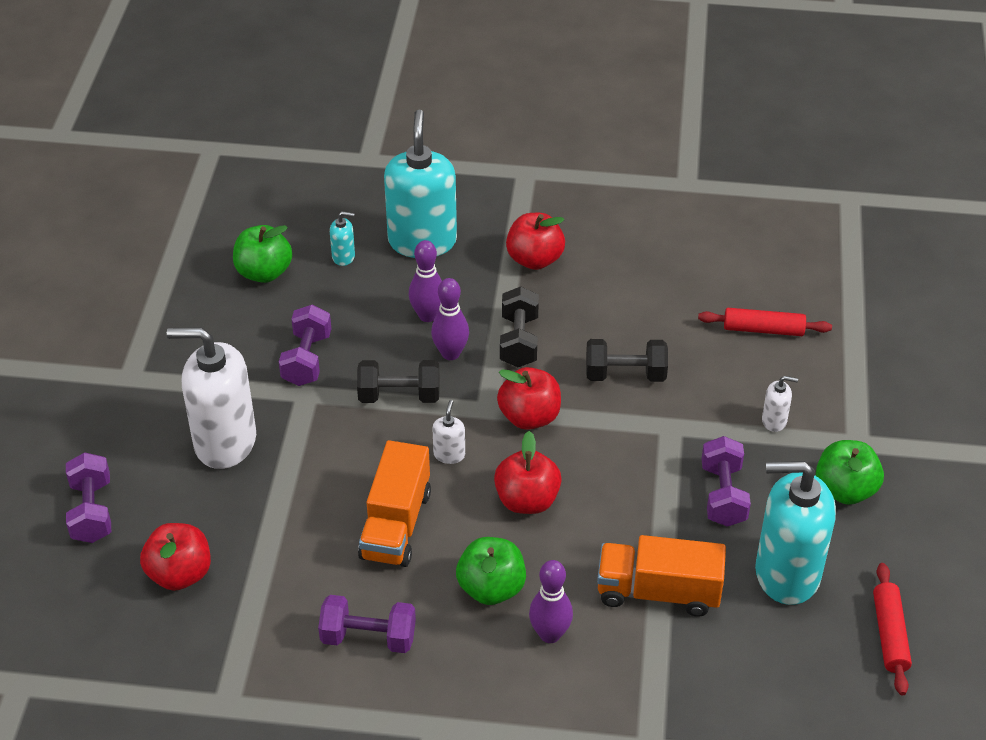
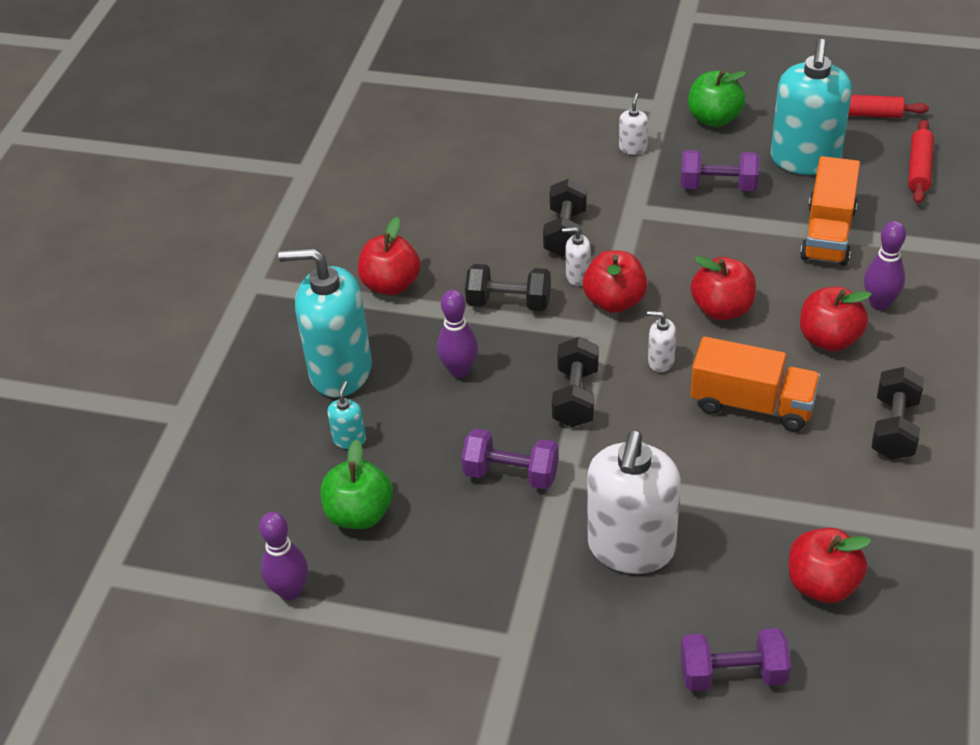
camera: 80 degrees left, 0 degrees up
(368, 637) = (894, 428): purple dumbbell -> black dumbbell
(450, 353) = (519, 355): purple bowling pin -> purple bowling pin (290, 591)
(491, 588) = (829, 339): green apple -> red apple
(562, 388) = (578, 276): none -> white soap dispenser
(763, 329) = (519, 143): red rolling pin -> red rolling pin (919, 169)

